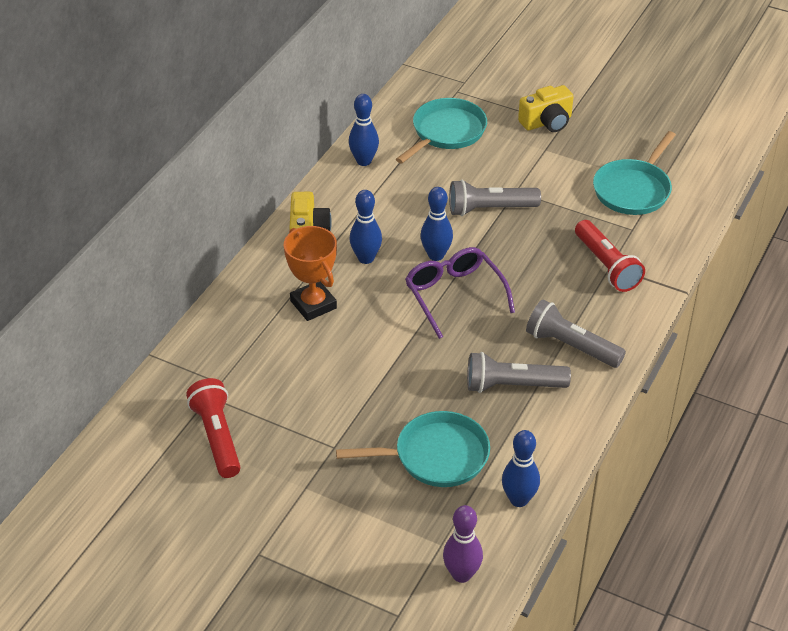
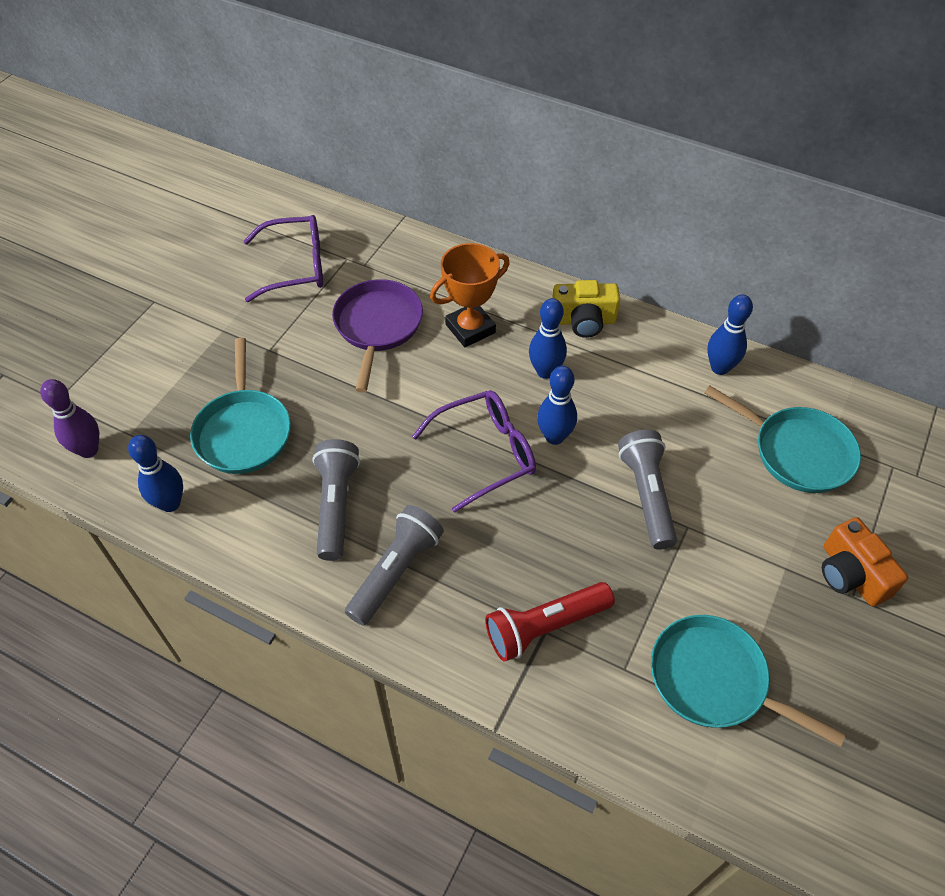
camera: 90 degrees right, 10 degrees up
(217, 437) = (295, 267): red flashlight -> purple glasses
(307, 368) = (377, 326): none -> purple pan
(547, 122) = (851, 574): yellow camera -> orange camera

